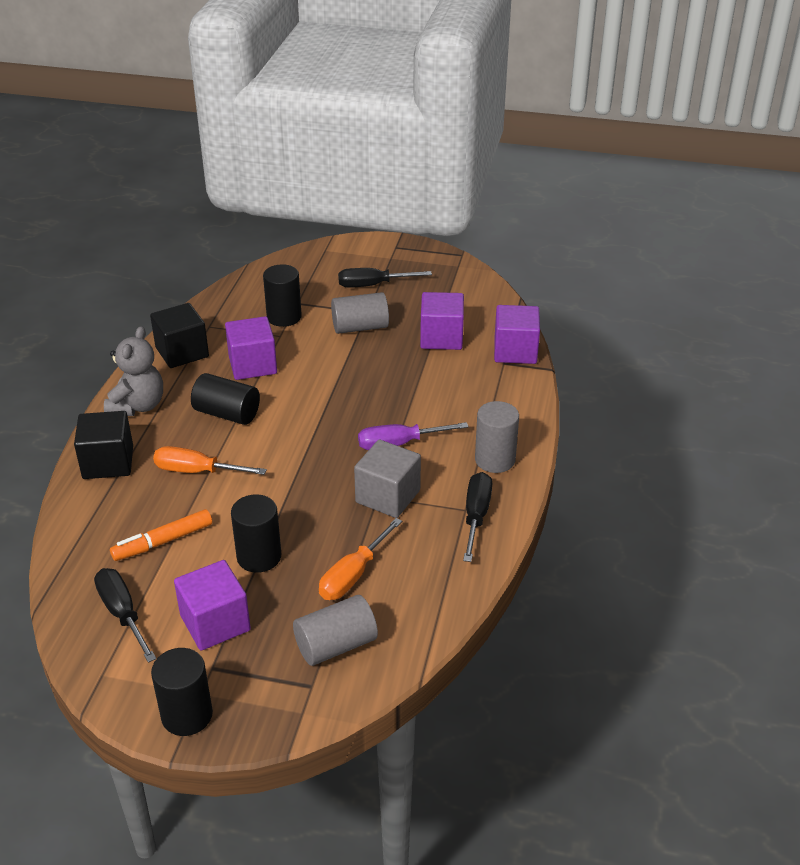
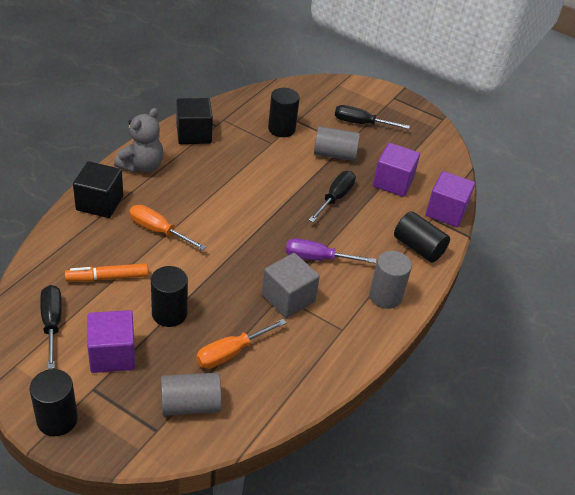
camera: 15 degrees right, 5 degrees up
(227, 413) = (202, 192): black cylinder -> black cylinder (418, 247)
(252, 365) = (239, 160): purple cube -> none
(476, 516) = (348, 338): black screwdriver -> black screwdriver (335, 198)

